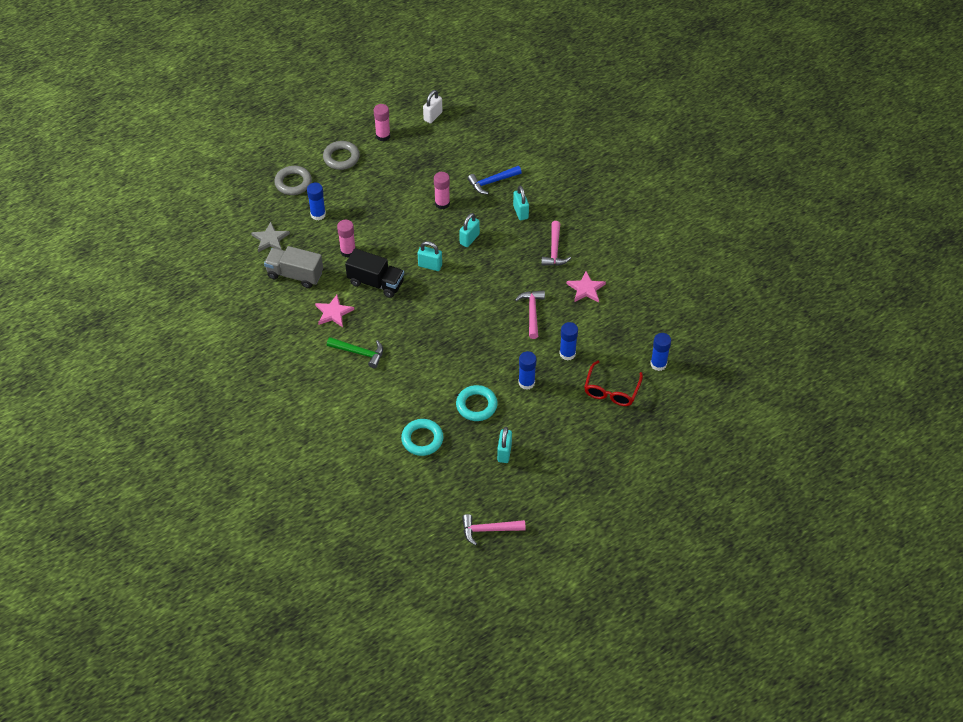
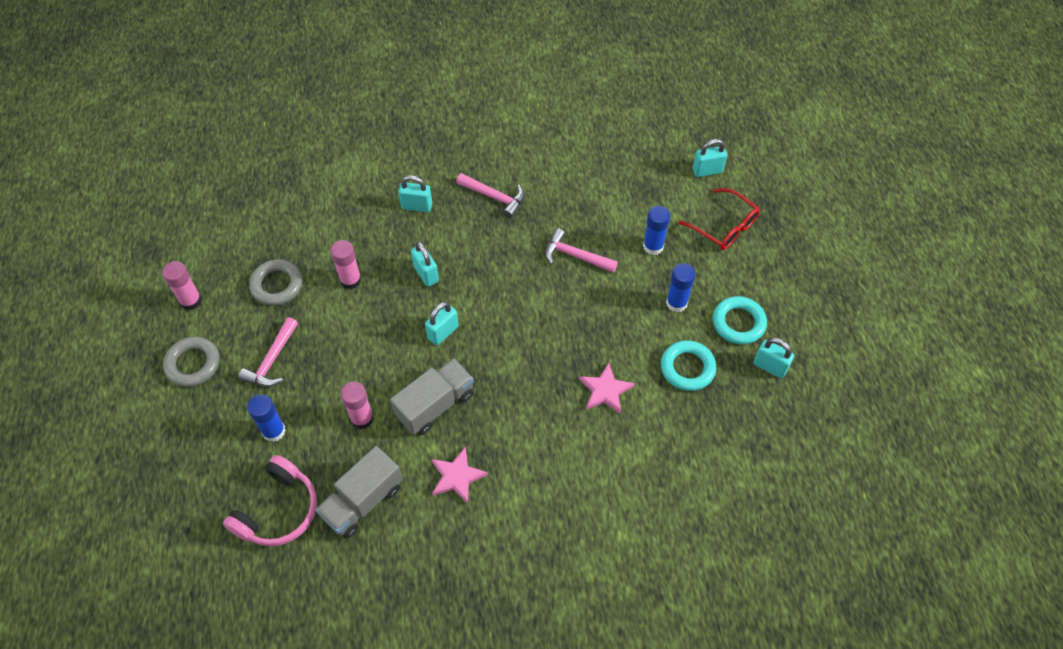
camera: 65 degrees left, 5 degrees up
(270, 239) = (278, 510): grey star -> pink headphones
(293, 183) = (195, 441): grey ring -> grey ring (277, 285)
(359, 353) = (541, 470): green hammer -> none
(376, 283) = (435, 405): black truck -> grey truck
(422, 439) = (714, 449): turquoise ring -> turquoise ring (738, 323)
(433, 116) = (199, 233): white padlock -> none
(489, 530) = (877, 428): pink hammer -> pink hammer (272, 360)
(492, 182) = (351, 215): blue hammer -> none
(586, 289) = (568, 191): pink star -> pink star (605, 390)
(658, 364) = (707, 171): blue glue stick -> turquoise padlock

